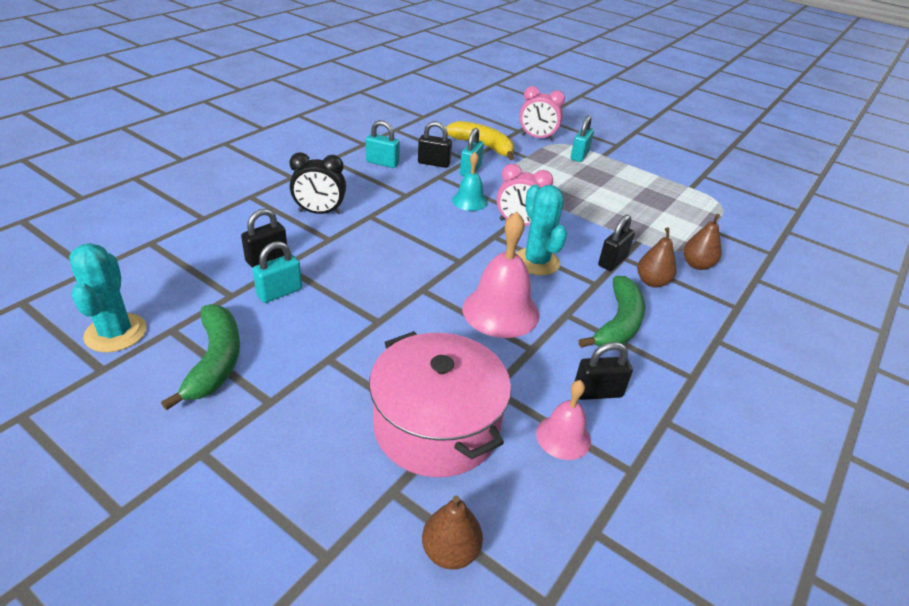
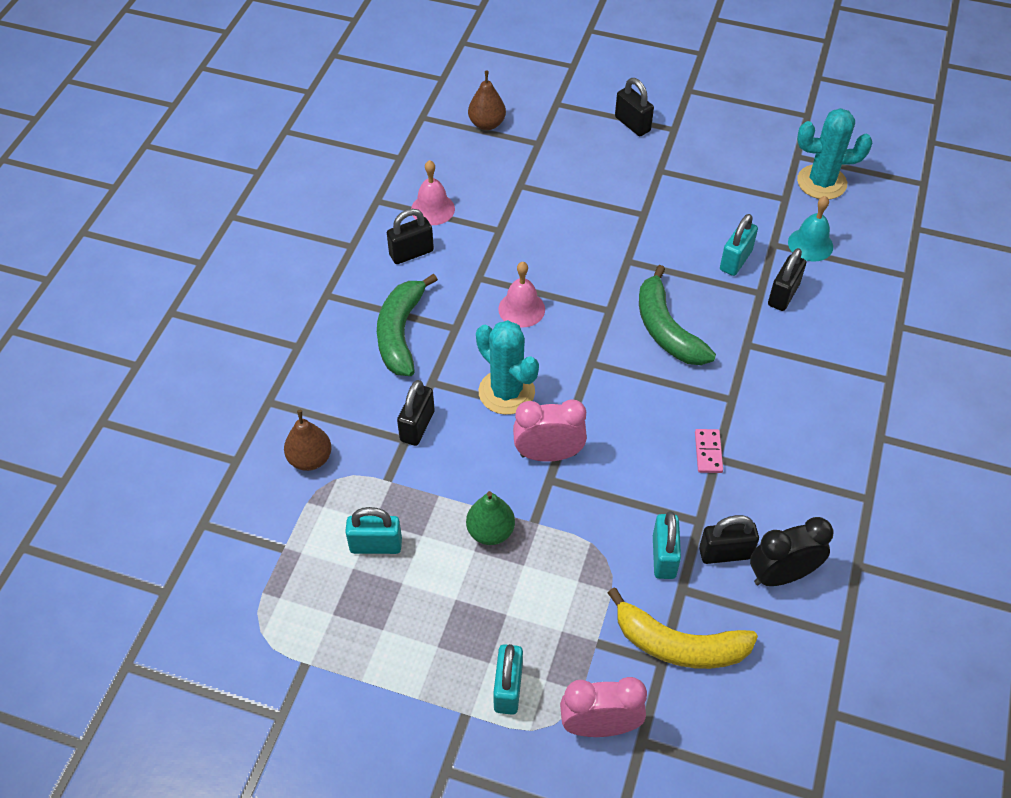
camera: 165 degrees right, 15 degrees up
(116, 333) = (821, 182): turquoise cactus -> turquoise cactus turned 60 degrees counterclockwise
(215, 361) = (725, 185): green banana -> green banana (666, 329)
(248, 478) = (632, 124): none -> black padlock
(319, 212) = (791, 382): black clock -> black clock (781, 575)
(382, 163) = (795, 521): turquoise padlock -> turquoise padlock (376, 545)
(409, 198) = (708, 452): none -> pink domino
(436, 426) = (530, 189): pink pot -> none
(469, 201) = (630, 478): turquoise bell -> turquoise bell (810, 244)
(500, 311) = (521, 309): pink bell -> pink bell, size x0.58
(572, 203) = (490, 531): none -> green pear
(652, 282) = (367, 407): brown pear -> none

